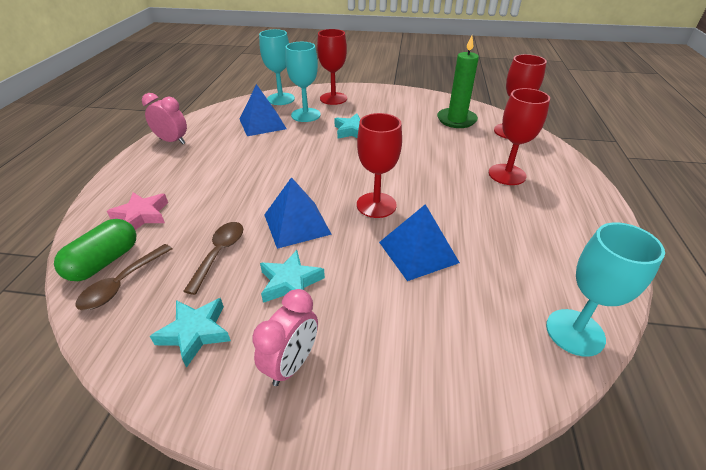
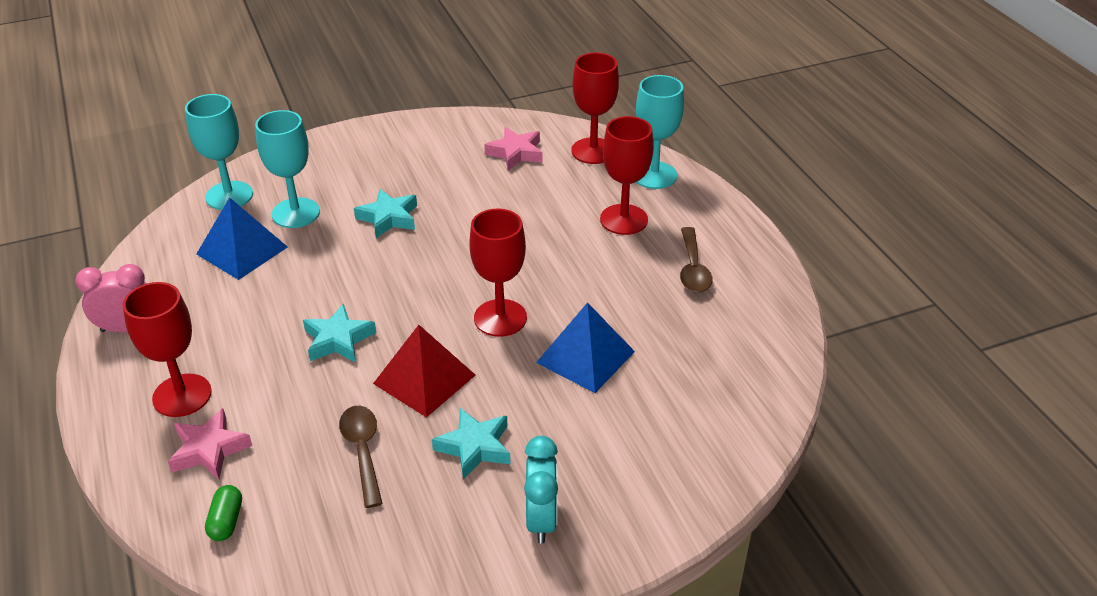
camera: 30 degrees left, 0 degrees up
(104, 261) = (226, 521): green capsule -> green capsule, size x0.58
(122, 284) = (279, 533): brown spoon -> brown spoon (693, 269)
(195, 333) = (418, 539): turquoise star -> turquoise star (338, 340)
(292, 364) = (541, 519): pink clock -> turquoise clock
(296, 224) = (424, 379): blue pyramid -> red pyramid
(333, 98) = (313, 169): red goblet -> red goblet (182, 395)
(456, 120) = (515, 153): green candle -> pink star
(575, 332) = (772, 377): turquoise goblet -> turquoise goblet (654, 175)

